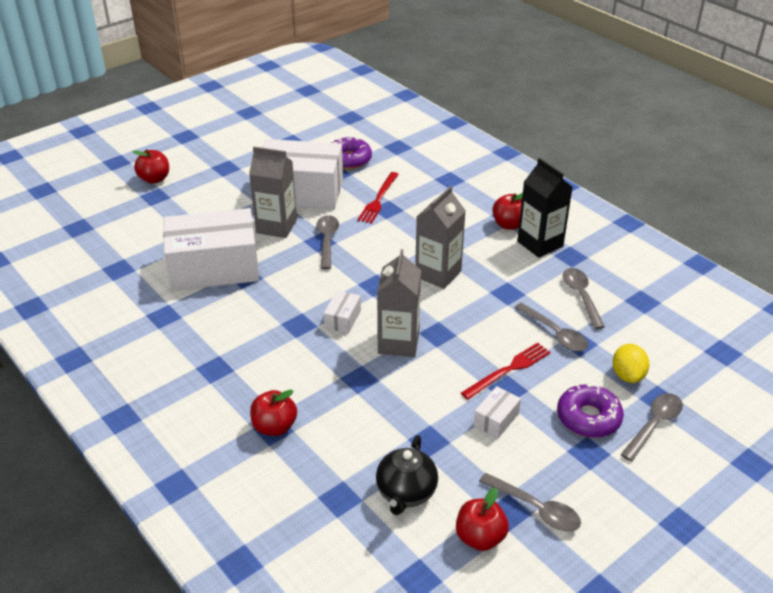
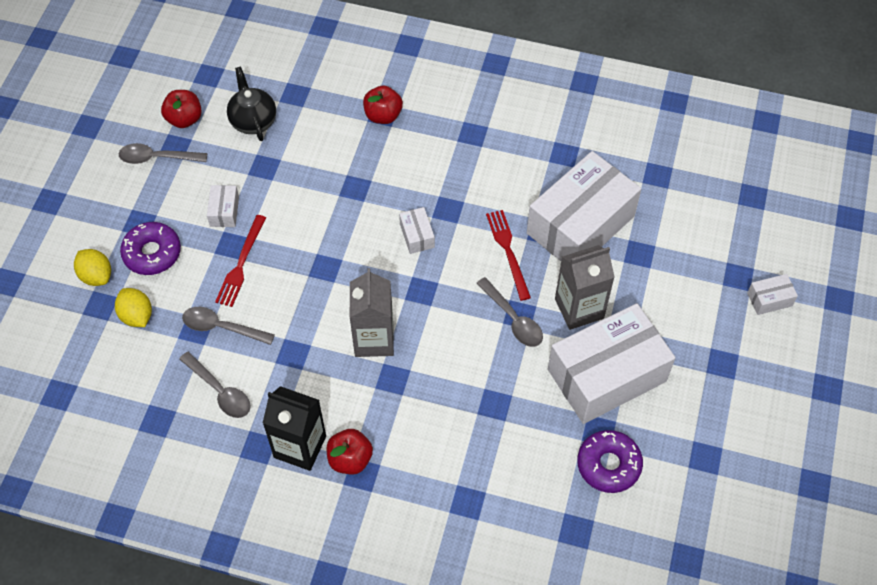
camera: 145 degrees right, 20 degrees up
(154, 179) = (769, 299): red apple -> white box
(378, 199) = (516, 414): red fork -> red fork (508, 251)
(398, 343) = (351, 239): grey carton -> none
(654, 425) = (96, 276): grey spoon -> yellow lemon

